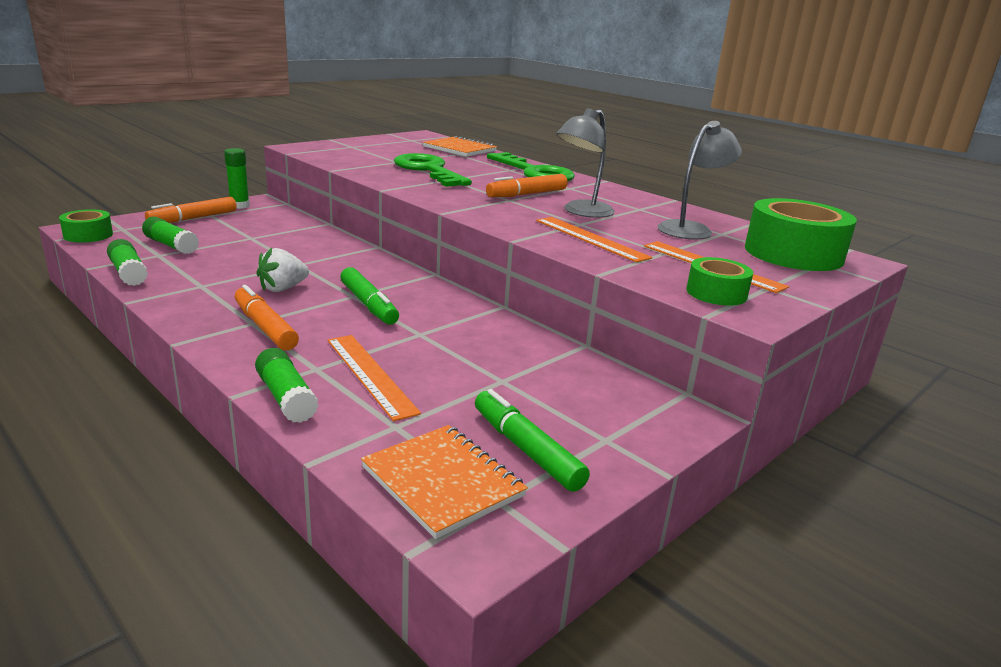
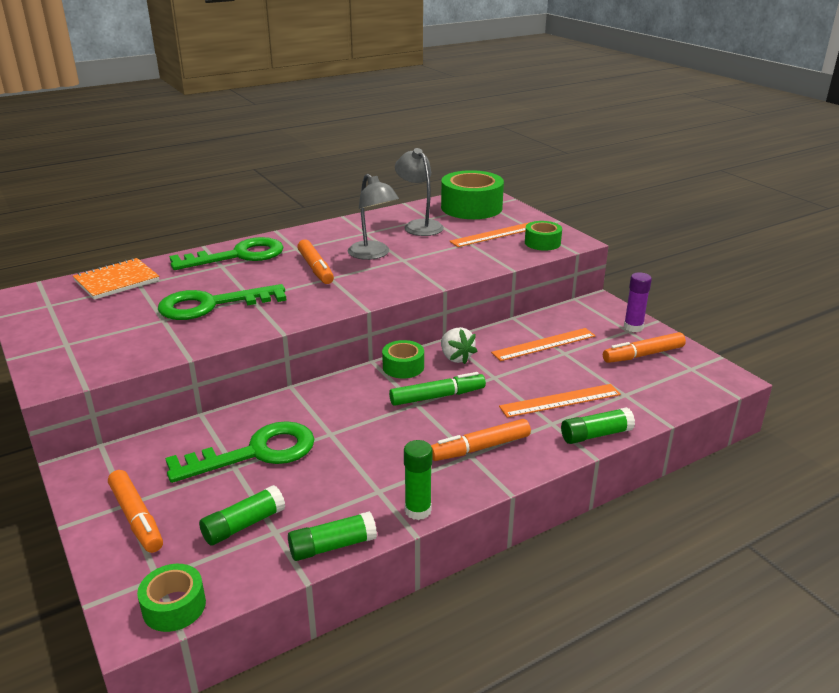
camera: 75 degrees left, 5 degrees up
(239, 206) = (94, 482): green glue stick -> green glue stick (418, 510)
(269, 242) = (255, 453): none -> green key
(283, 288) = (395, 441): white strawberry -> white strawberry (456, 357)
(427, 287) = (403, 367): none -> green tape
(443, 481) = (679, 383): orange notebook -> none
(526, 449) = (643, 355): green marker -> orange marker
(590, 238) = (440, 261): orange ruler -> orange ruler (544, 344)
(621, 445) = (633, 327): none -> purple glue stick

